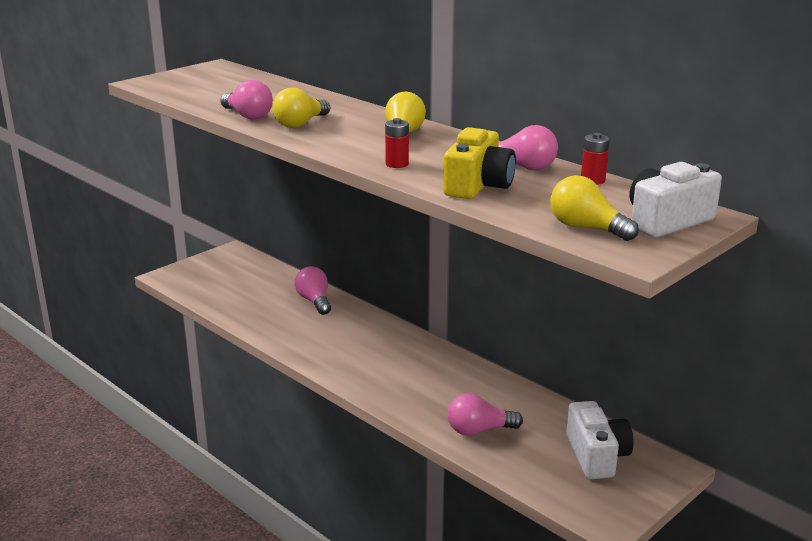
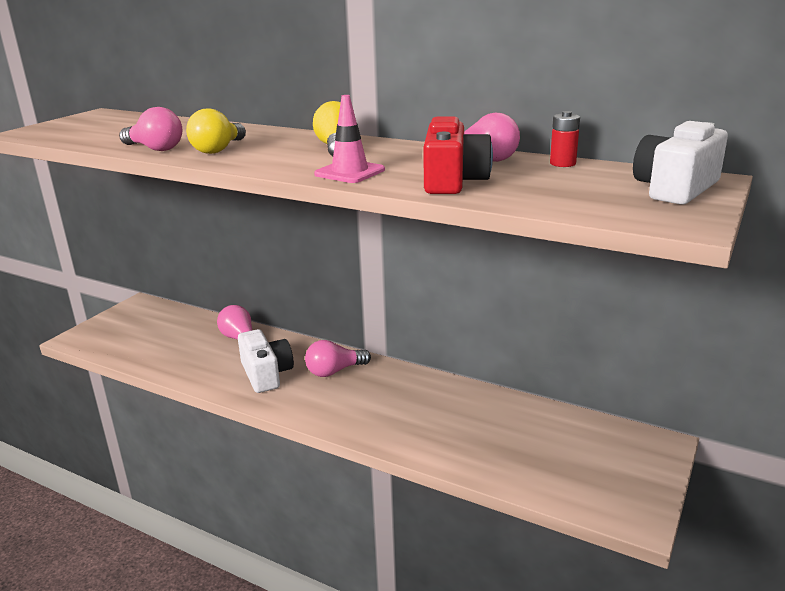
camera: 15 degrees left, 0 degrees up
(397, 164) = (350, 172): red battery -> pink traffic cone
(478, 185) = (453, 181): yellow camera -> red camera
(479, 430) = (461, 443): pink light bulb -> pink light bulb (334, 371)
(586, 228) = (605, 205): yellow light bulb -> none
(596, 456) = (587, 447): white camera -> white camera (266, 374)

